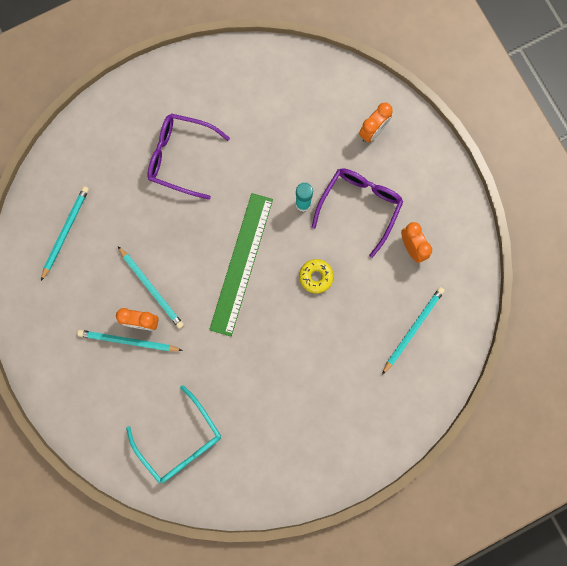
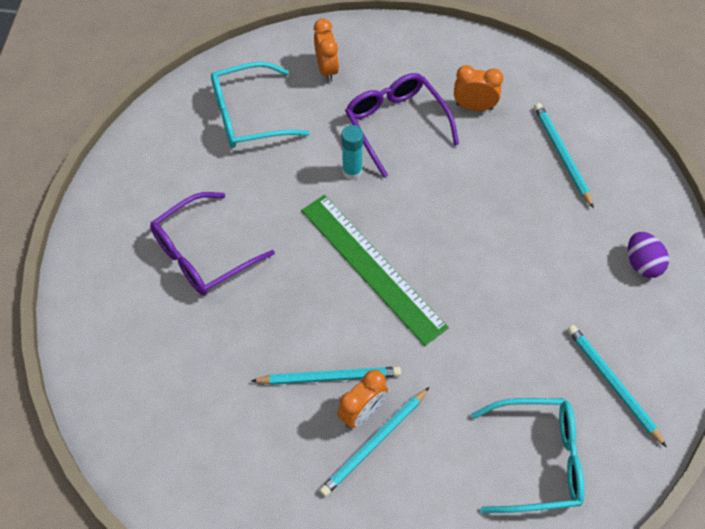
camera: 55 degrees left, 20 degrees down
(65, 232) = (185, 431): turquoise pencil -> turquoise pencil (613, 384)
(299, 109) = (248, 115): none -> turquoise glasses
(316, 277) = (441, 206): yellow donut -> none
(362, 429) = (642, 263): none -> purple egg

